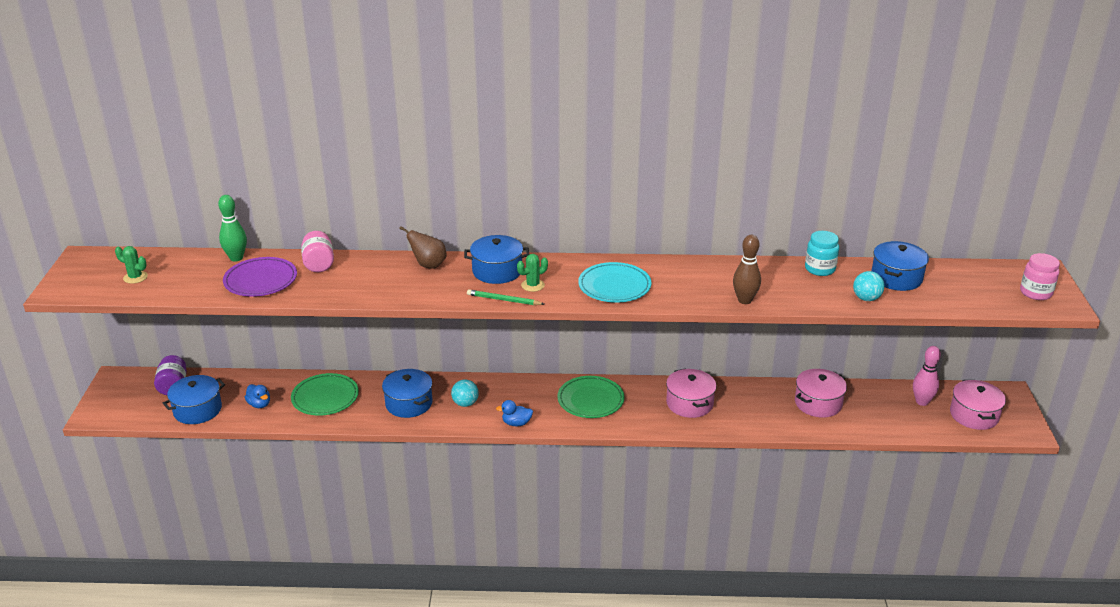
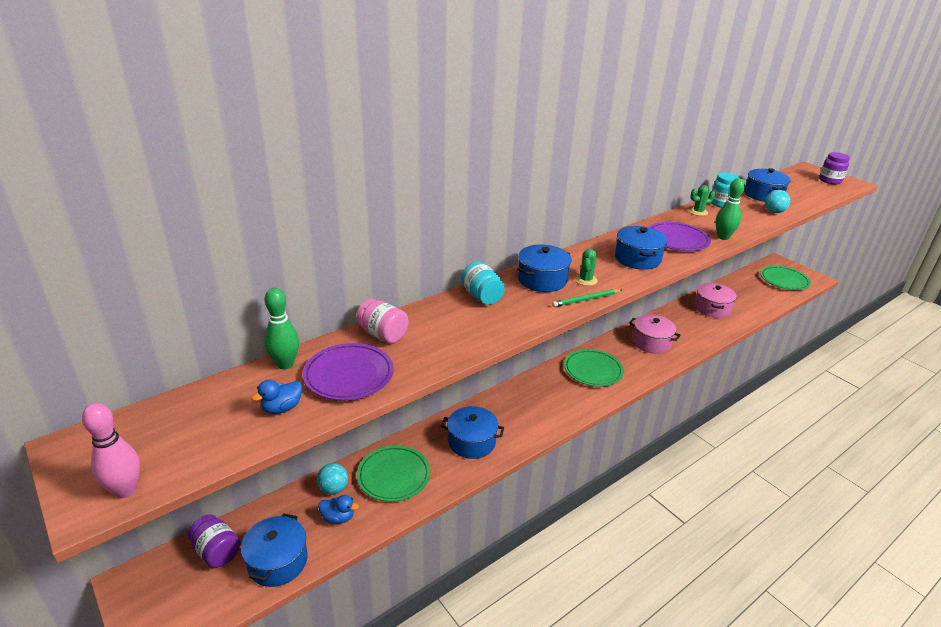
camera: 40 degrees left, 0 degrees up
(135, 277) = (187, 438): green cactus -> green cactus (698, 212)
(428, 265) = (482, 296): brown pear -> turquoise jar
(465, 403) = (514, 418): turquoise ball -> turquoise ball (333, 489)
(516, 423) = (571, 414): blue duck -> blue duck (282, 408)
(614, 286) = (637, 259): turquoise plate -> blue pot
(689, 285) = (677, 240): none -> purple plate
(744, 300) = (723, 237): brown bowling pin -> green bowling pin
(922, 402) = (753, 284): pink bowling pin -> pink bowling pin (125, 490)
(974, 415) = (784, 280): pink pot -> green plate
(1035, 293) = (830, 181): pink jar -> purple jar

